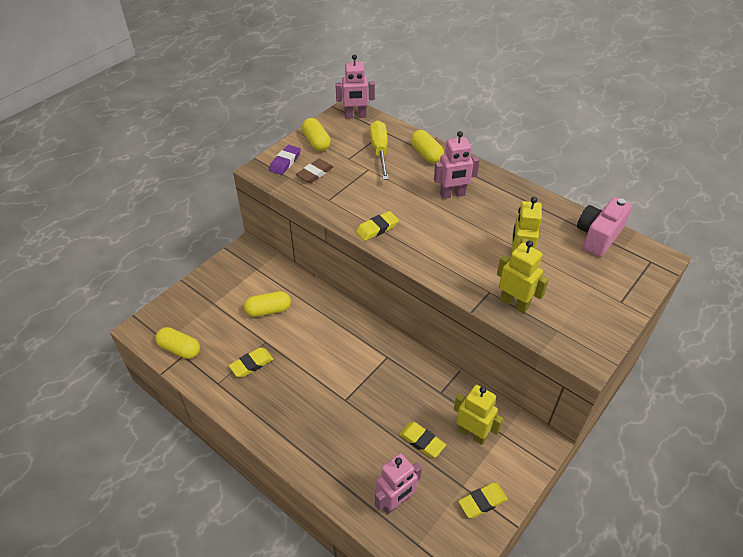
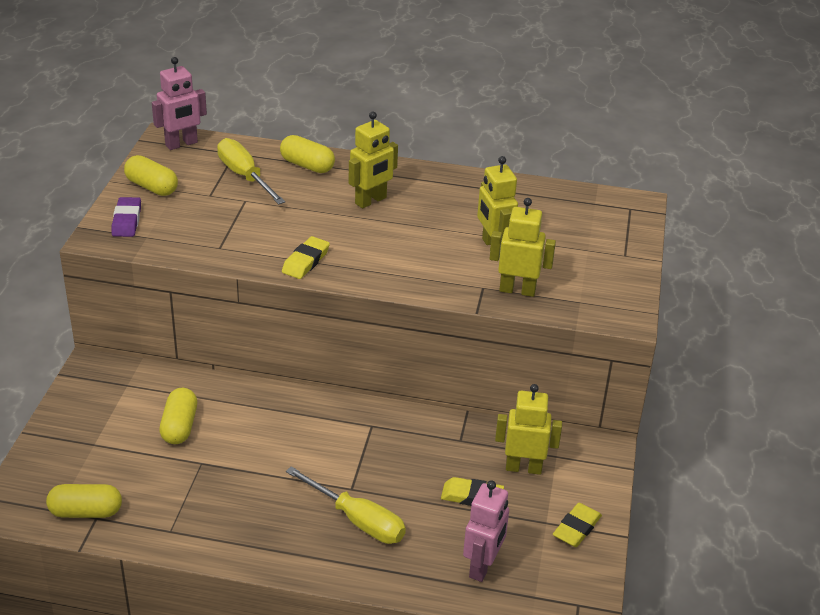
camera: 30 degrees left, 10 degrees down
(251, 364) = (201, 494): yellow eraser -> none
(268, 310) = (179, 426): yellow capsule -> yellow capsule turned 45 degrees counterclockwise
(315, 173) = (178, 223): brown eraser -> none
(334, 426) = (357, 520): none -> yellow screwdriver
(452, 194) = (371, 201): pink robot -> yellow robot
(598, 236) = (562, 199): pink camera -> none

